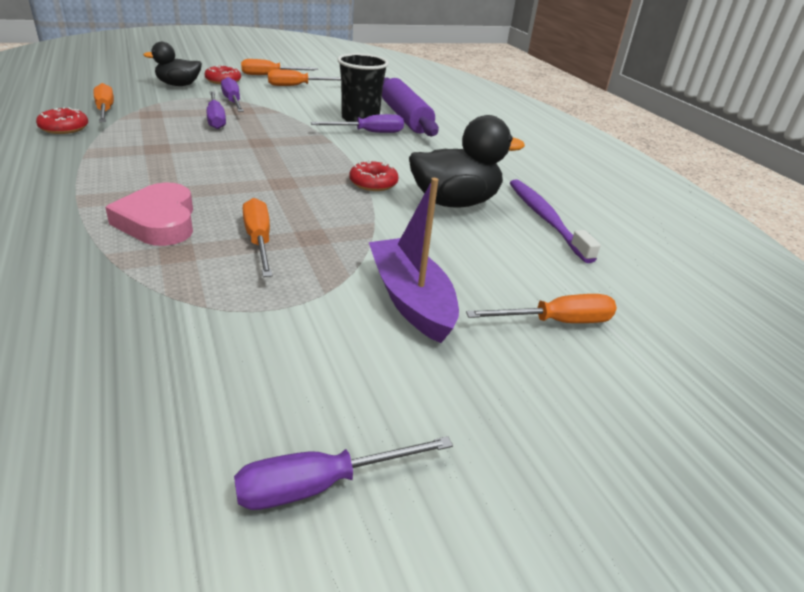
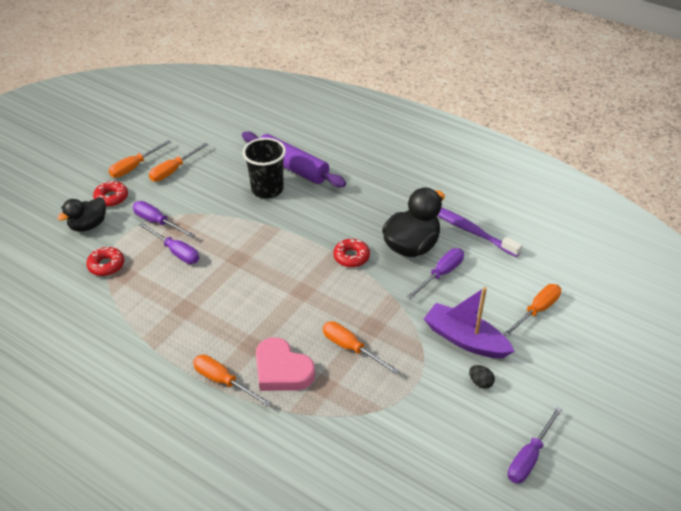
camera: 30 degrees left, 10 degrees up
(64, 128) = (93, 329): red donut -> red donut (106, 265)
(105, 110) = (87, 291): orange screwdriver -> orange screwdriver (223, 381)
(369, 132) = (290, 202): purple screwdriver -> purple screwdriver (441, 274)
(371, 350) = (480, 382): none -> black egg

